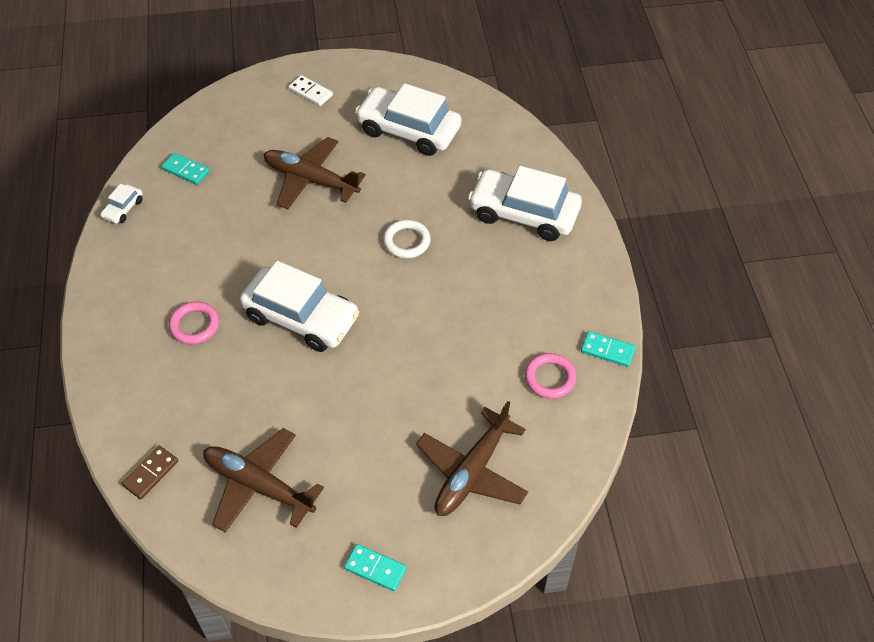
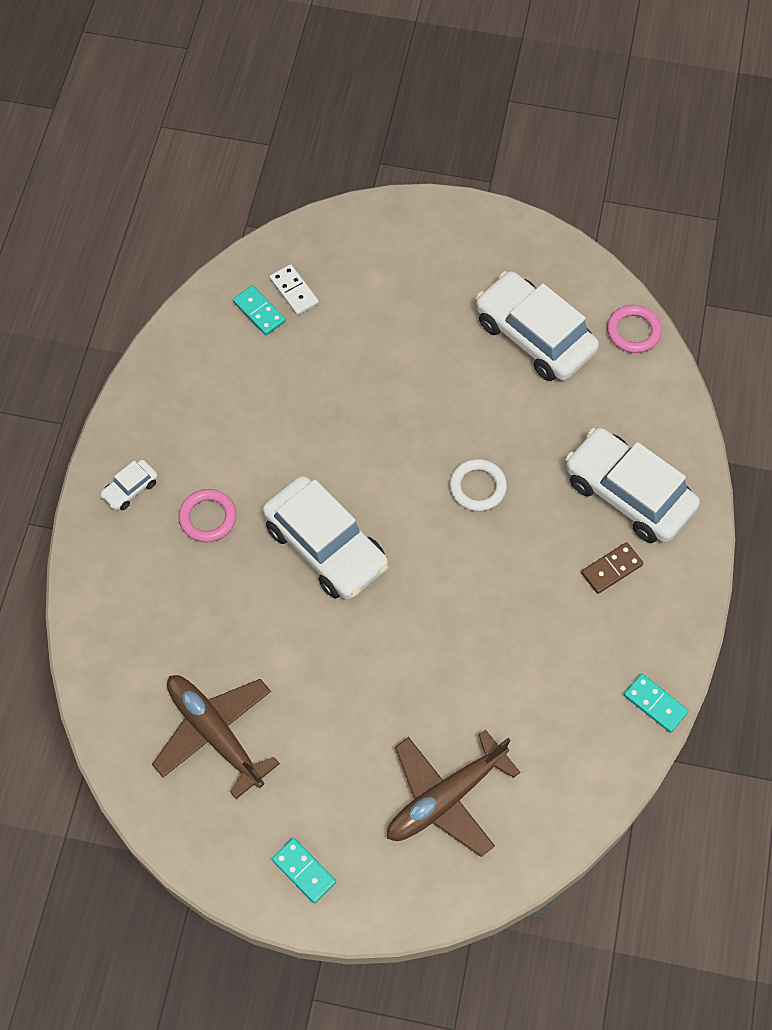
camera: 20 degrees right, 10 degrees up
(123, 209) = (175, 342): white car -> white car (130, 489)
(150, 473) = (109, 680): brown domino -> brown domino (611, 569)
(310, 92) = (437, 247): white domino -> white domino (294, 291)
(310, 180) = (396, 369): brown plane -> none
(550, 378) = (575, 716): pink ring -> pink ring (633, 331)

